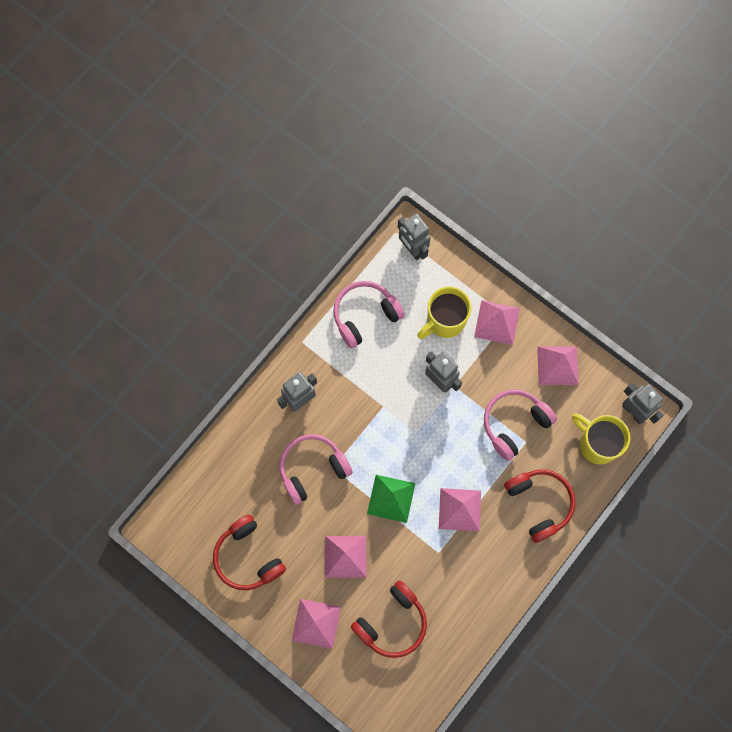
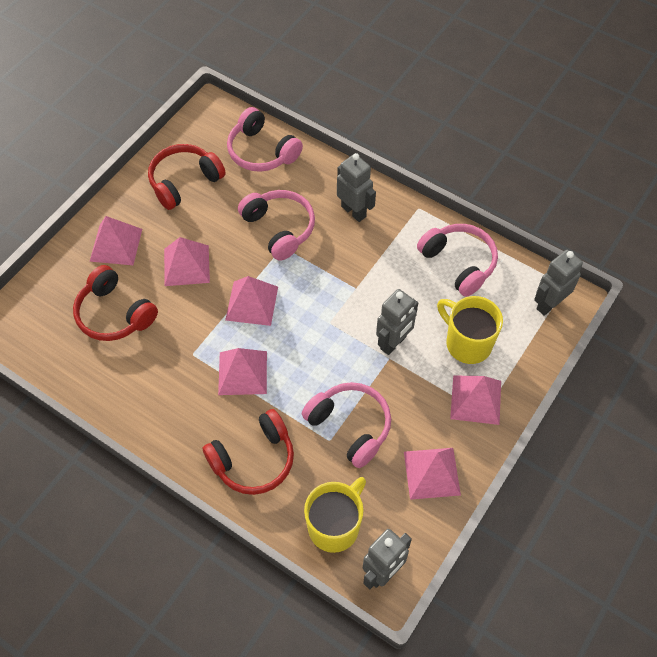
camera: 85 degrees right, 15 degrees down
(219, 481) = (261, 151): none -> pink headphones
(391, 498) = (252, 303): green pyramid -> pink pyramid

